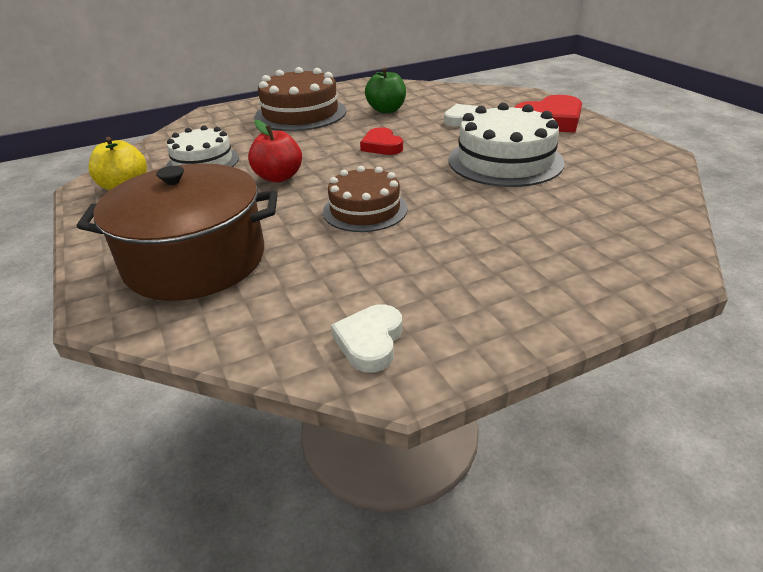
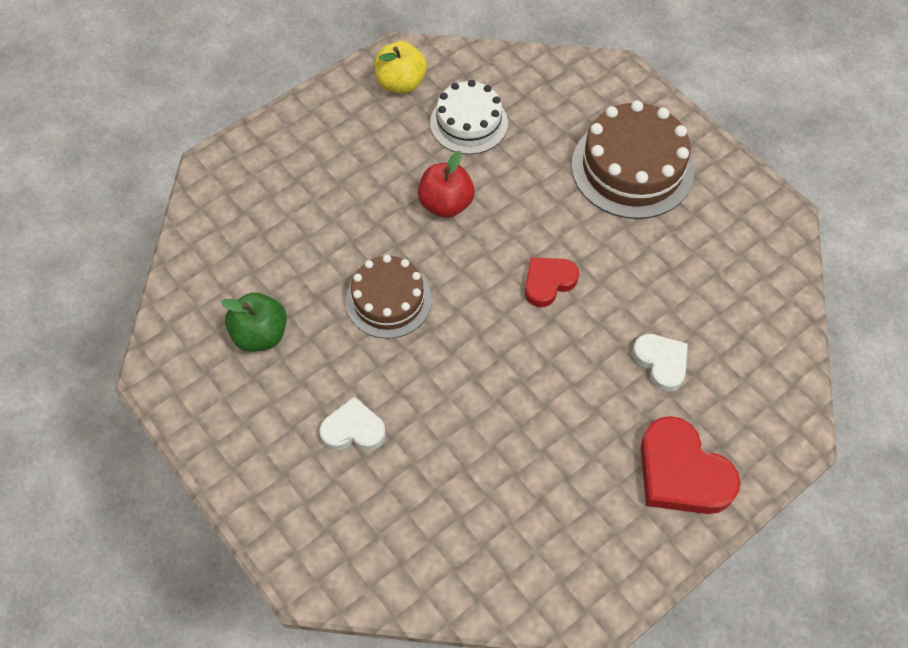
camera: 75 degrees right, 25 degrees up
(195, 260) = (283, 195): brown pot -> none
(370, 341) = (192, 348): white heart -> white heart (353, 429)
(386, 110) = (671, 263): green apple -> green apple (260, 334)
(505, 161) = (532, 422): white cake -> none

